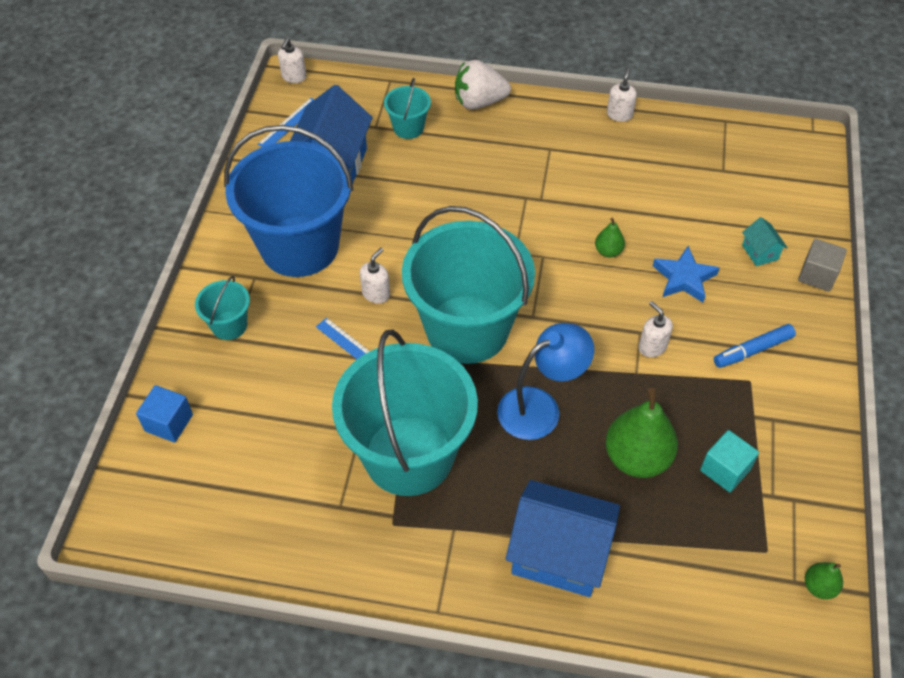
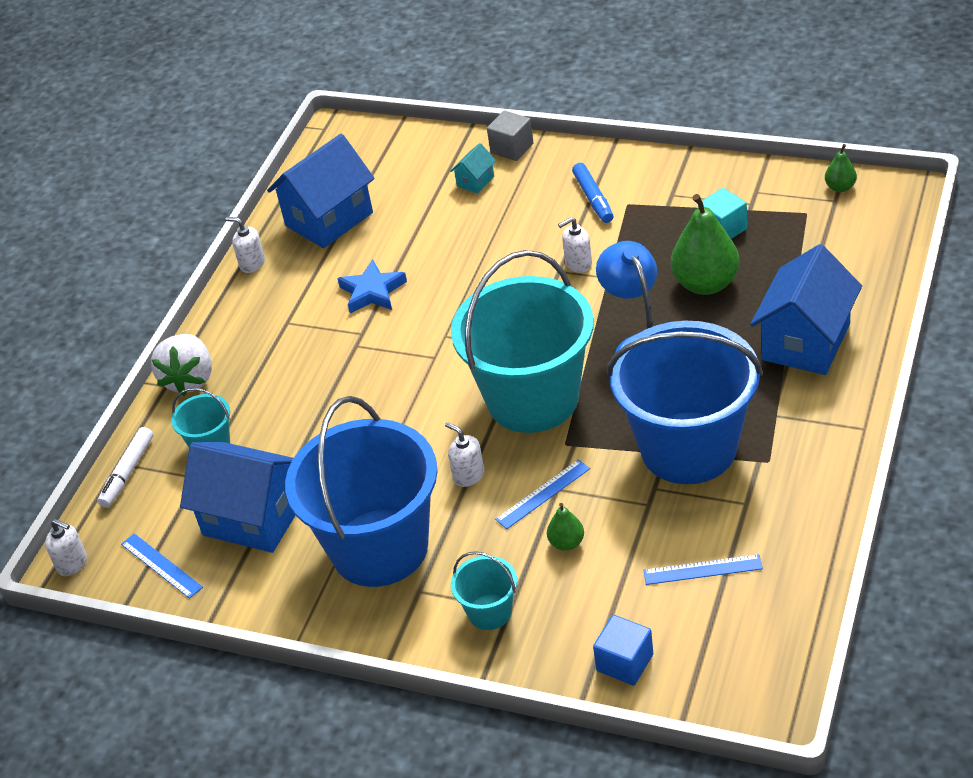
camera: 75 degrees left, 10 degrees down
(263, 475) = (702, 570): none -> blue ruler
(380, 87) = (128, 472): none -> white marker
(409, 455) = (688, 448): turquoise bucket -> blue bucket
(608, 251) = (449, 286): green pear -> green pear (566, 543)
(684, 278) = (497, 235): blue star -> blue star (372, 292)
(685, 154) = (329, 219): none -> blue house
(760, 252) = (475, 181): turquoise house -> turquoise house turned 45 degrees counterclockwise

